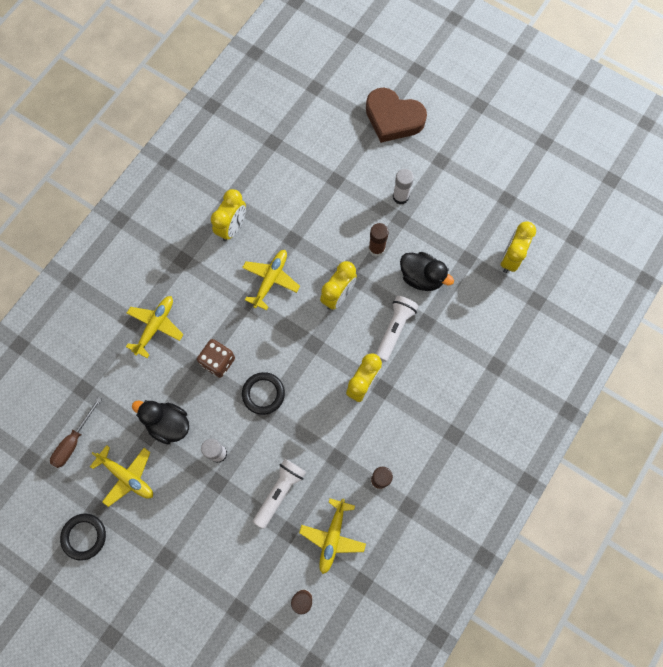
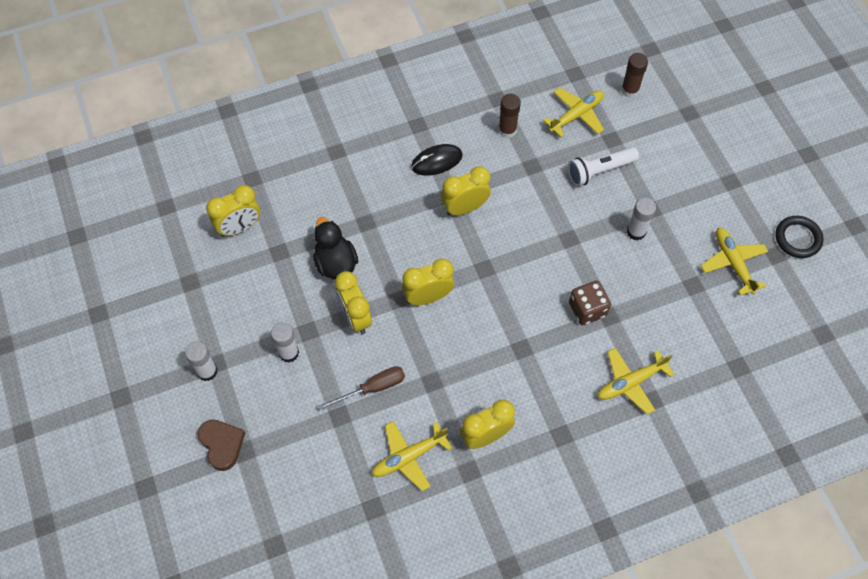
camera: 145 degrees left, 10 degrees down
(74, 441) = (770, 324): brown screwdriver -> brown screwdriver (372, 388)
(168, 424) = (669, 284): black duck -> none
(263, 394) = (562, 255): black ring -> none
(270, 280) = (483, 354): yellow plane -> yellow plane (409, 457)
(376, 248) = (355, 317): brown glue stick -> yellow clock
(393, 118) = (222, 444): brown heart -> brown heart, size x0.63
(394, 329) = (399, 234): white flashlight -> none
(413, 411) = (436, 161): none -> black mouse
(441, 152) = (207, 371): none -> white glue stick

